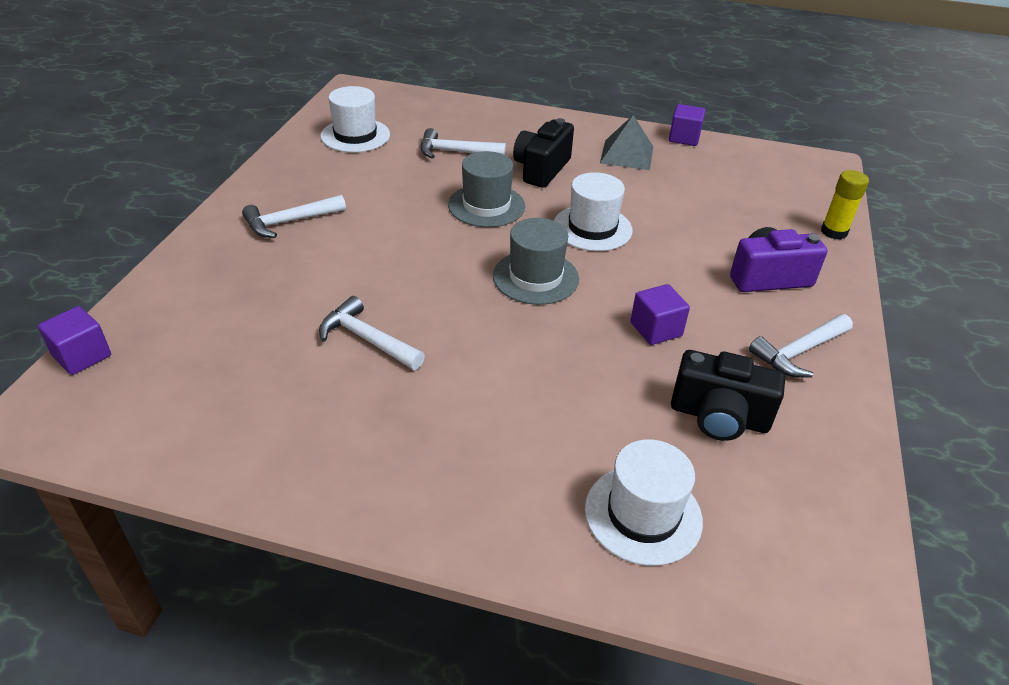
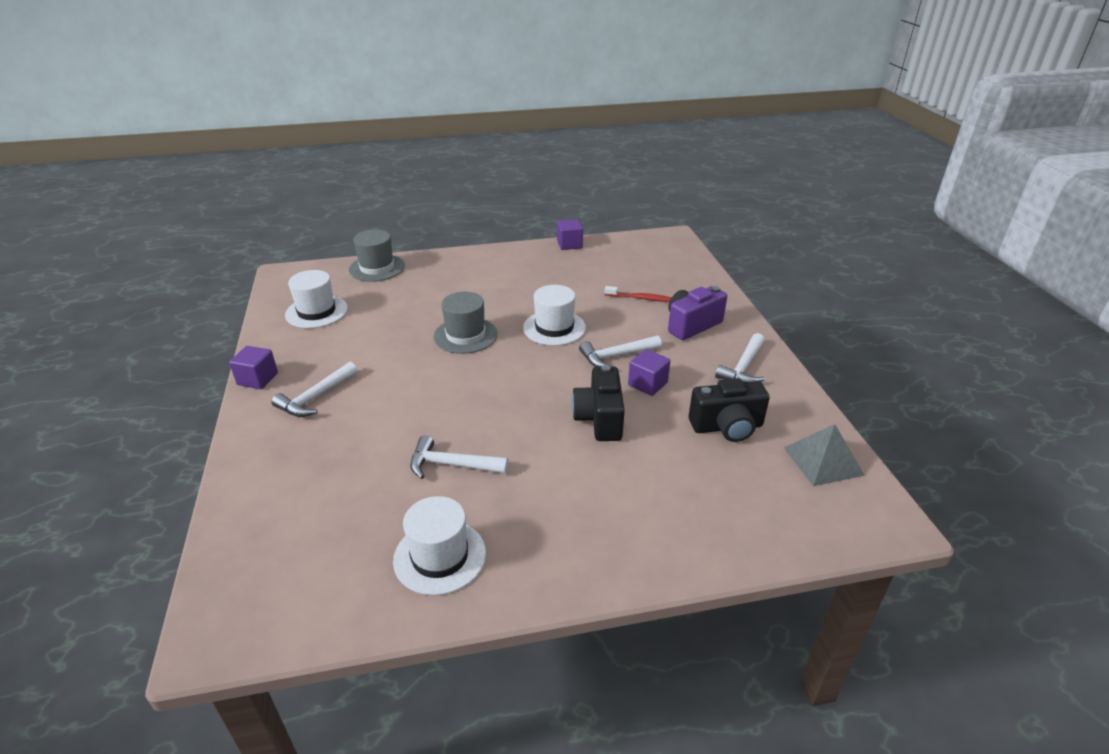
camera: 25 degrees left, 5 degrees down
(82, 356) = (216, 570): purple cube -> purple cube (257, 379)
(455, 152) = (410, 302): white hammer -> white hammer (616, 356)
(535, 277) = (541, 376): grey hat -> grey hat (377, 268)
(541, 169) = (486, 296): black camera -> black camera (599, 419)
(627, 154) = (539, 267): grey pyramid -> grey pyramid (823, 461)
(643, 514) = (727, 508): white hat -> white hat (440, 556)
(726, 225) = (641, 298): none -> red toothbrush
(834, 232) = (709, 282): yellow glue stick -> none

